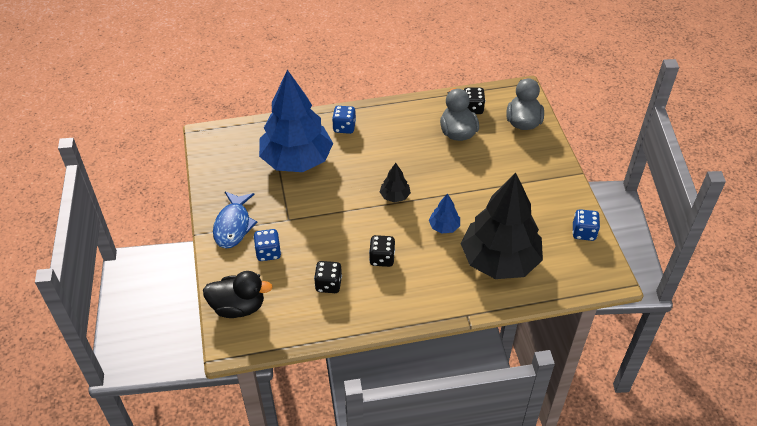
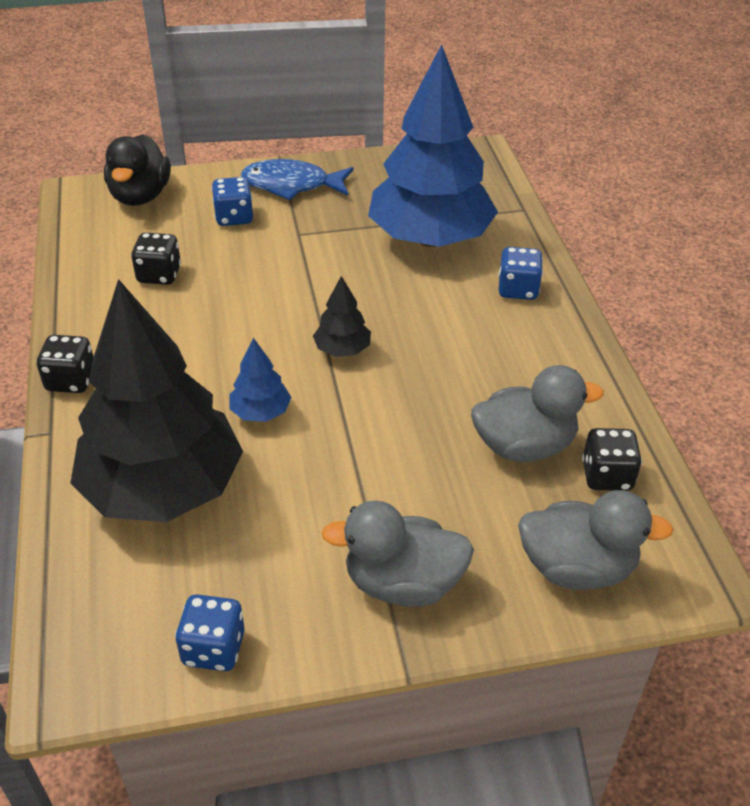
camera: 90 degrees right, 5 degrees down
(382, 258) = (200, 332): black dice -> black dice (71, 380)
(540, 174) = (402, 583): none -> grey duck

